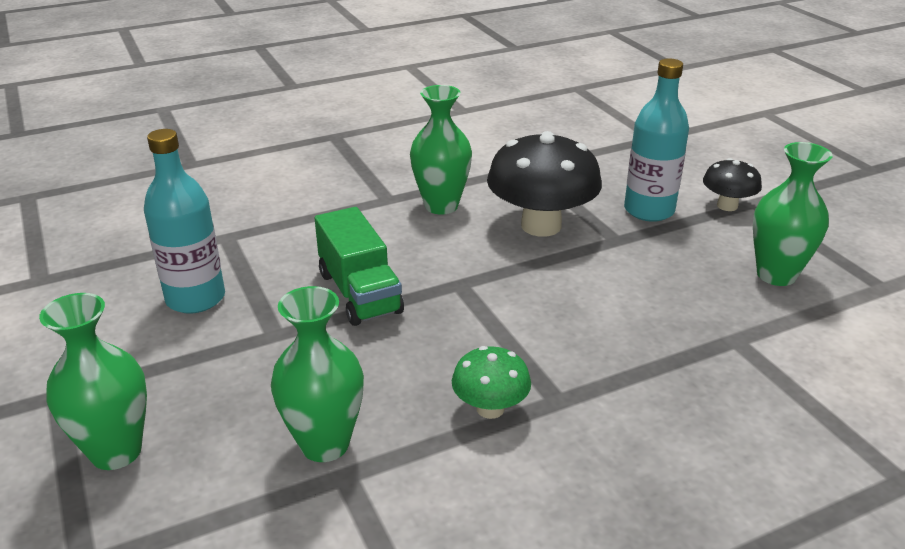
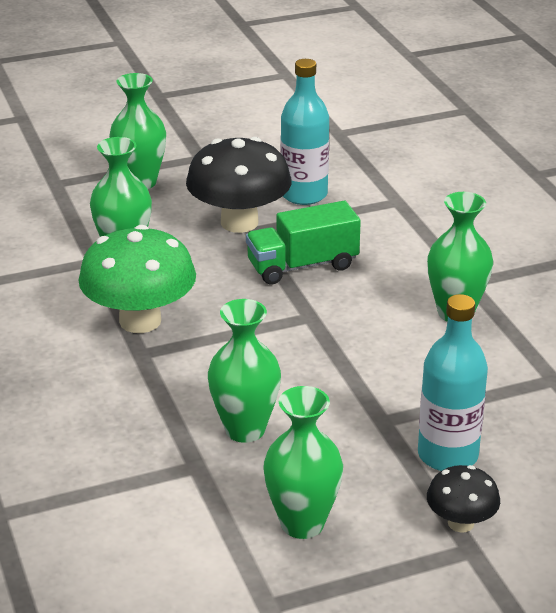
camera: 95 degrees right, 0 degrees up
(490, 408) = (140, 321): green mushroom -> green mushroom, size x1.90
(541, 226) = (413, 373): black mushroom -> black mushroom (239, 222)
(665, 313) = (245, 429): none -> green vase

